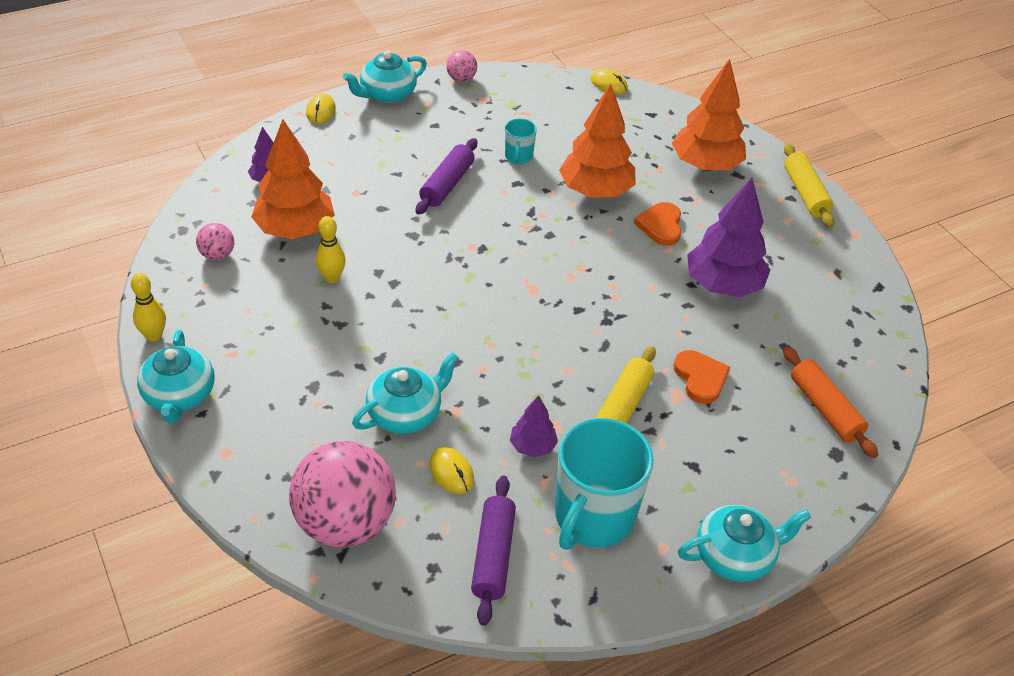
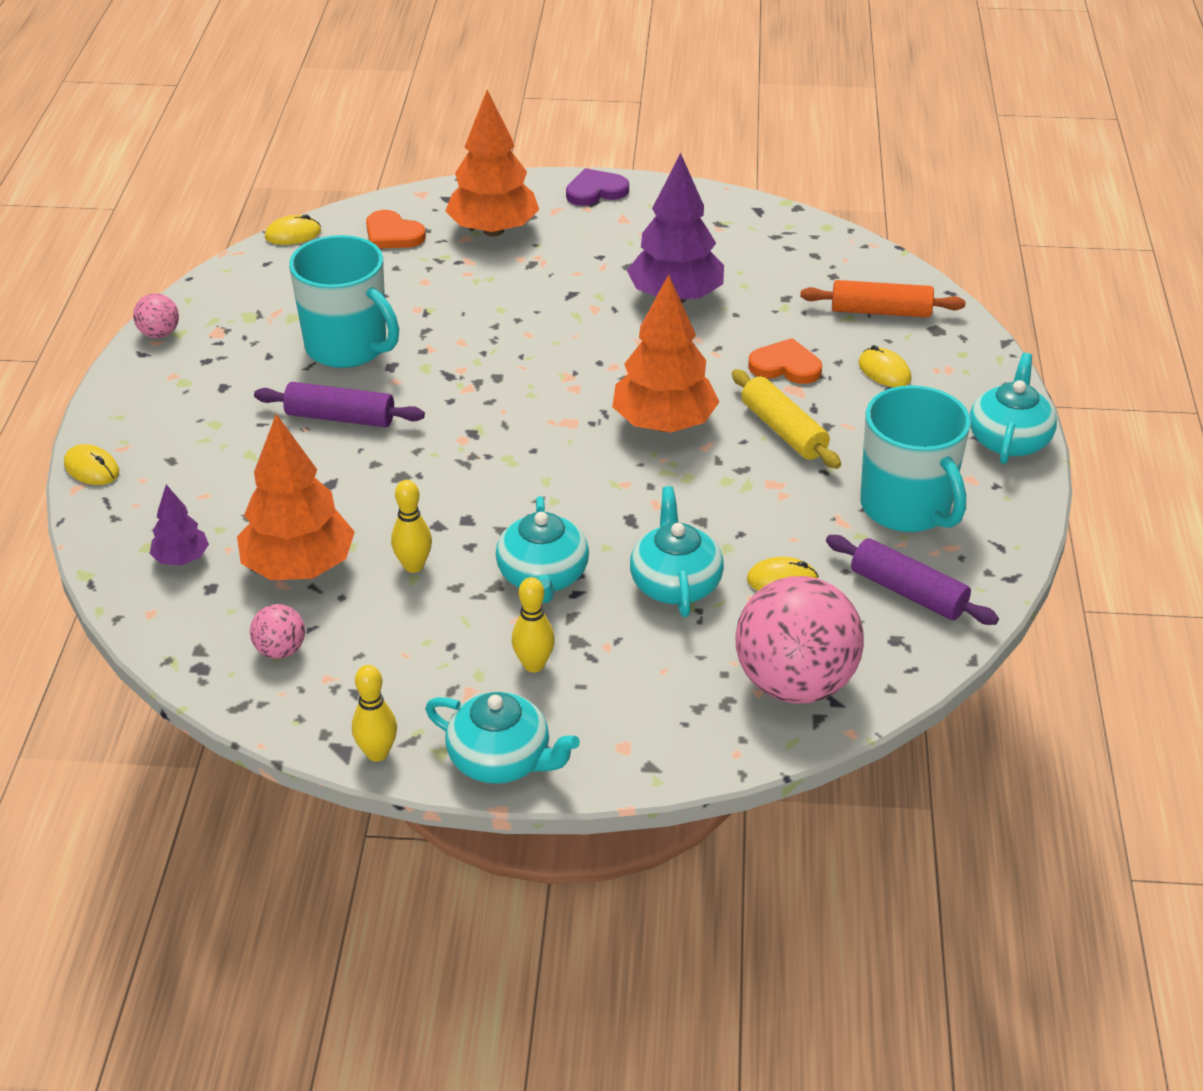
camera: 55 degrees left, 5 degrees down
(276, 374) = (534, 665): none -> yellow bowling pin
(387, 94) = (121, 402): turquoise teapot -> turquoise teapot (543, 577)
(447, 184) = (340, 418): purple rolling pin -> purple rolling pin turned 45 degrees counterclockwise
(518, 157) = (348, 347): turquoise mug -> turquoise mug, size x2.15
(532, 446) = (789, 511): purple tree -> none
(595, 191) = (460, 318): orange tree -> orange tree (664, 424)
(660, 226) = (555, 298): orange heart -> orange heart (392, 234)
(750, 440) = (884, 371): none -> yellow mouse
(805, 193) = (595, 191): yellow rolling pin -> purple heart

